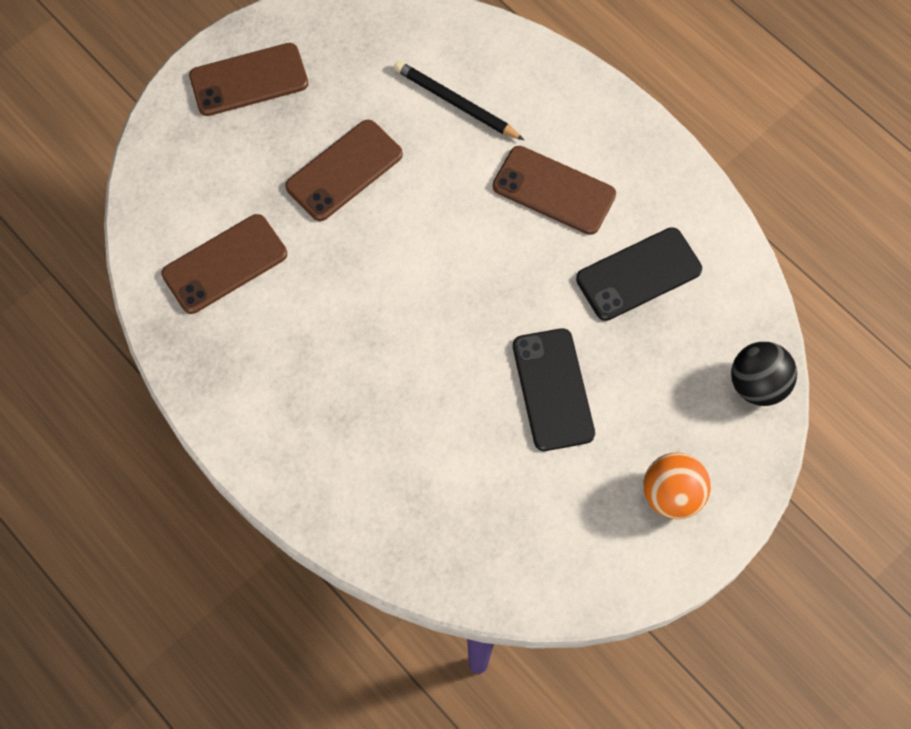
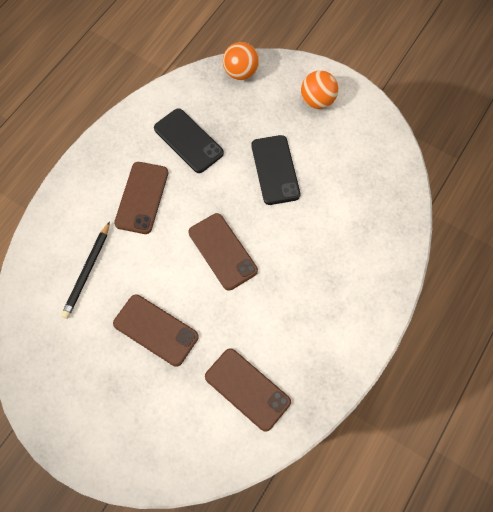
camera: 105 degrees left, 0 degrees up
(249, 80) = (94, 421): brown phone -> brown phone (222, 251)
(553, 389) = (275, 170): black phone -> black phone turned 75 degrees counterclockwise
(757, 384) = (241, 72): black ball -> orange ball

